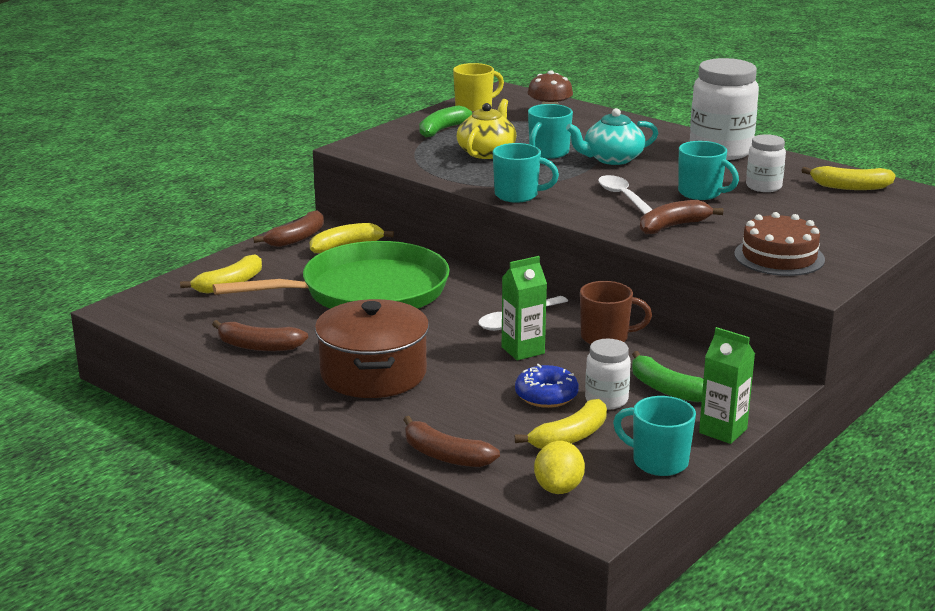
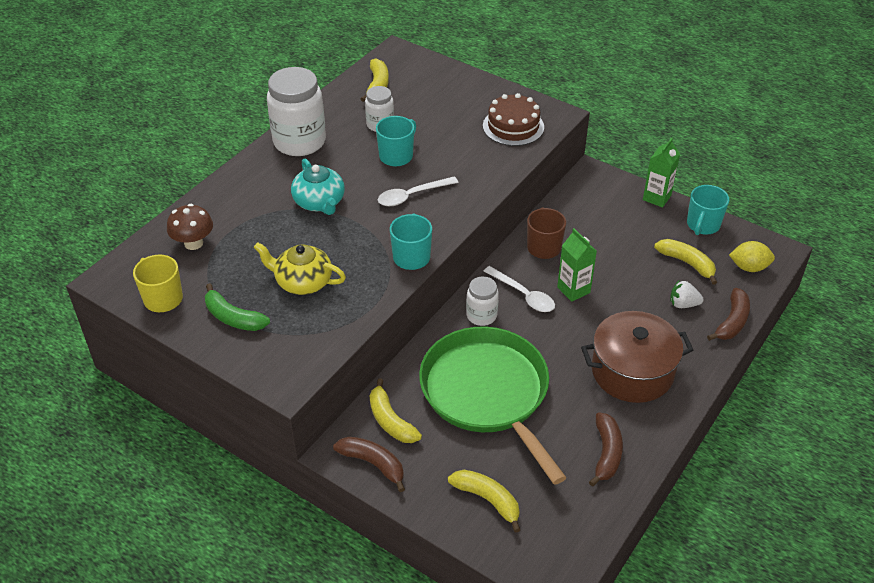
camera: 95 degrees left, 20 degrees up
(486, 423) = (683, 304): none -> white strawberry
(546, 395) = (637, 276): blue donut -> none
(548, 153) = (304, 241): turquoise mug -> none
(606, 400) = (634, 247): white jar -> white jar (481, 315)
(666, 389) = (611, 219): green banana -> none
(673, 226) = (466, 172): brown banana -> none

